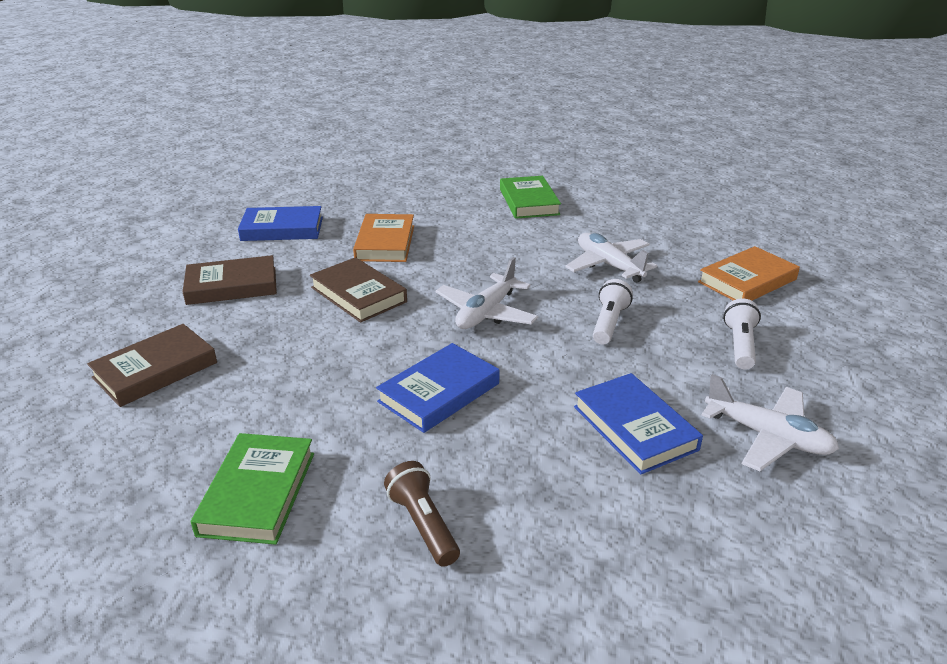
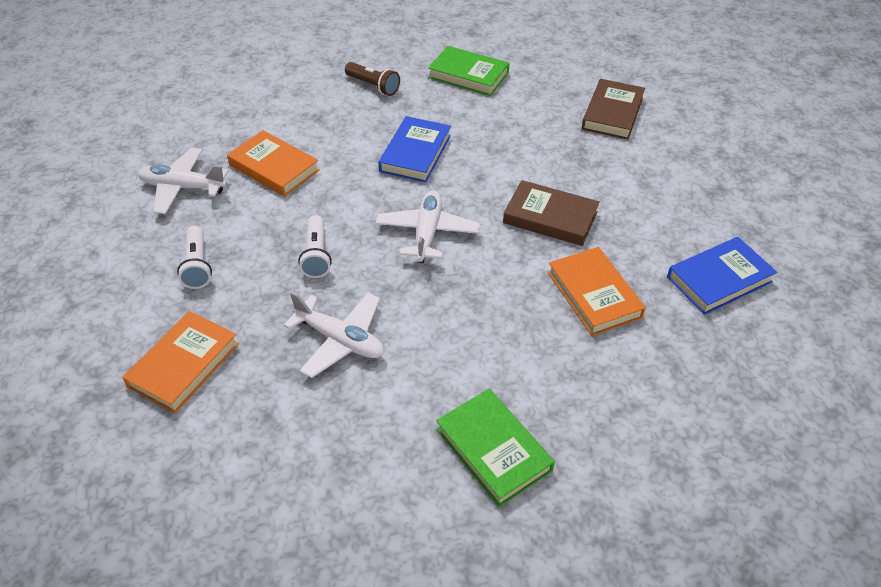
camera: 155 degrees right, 15 degrees up
(232, 286) = (662, 192): brown book -> none
(257, 493) = (468, 75): green book -> green book turned 45 degrees counterclockwise
(635, 428) = (274, 168): blue book -> orange book

